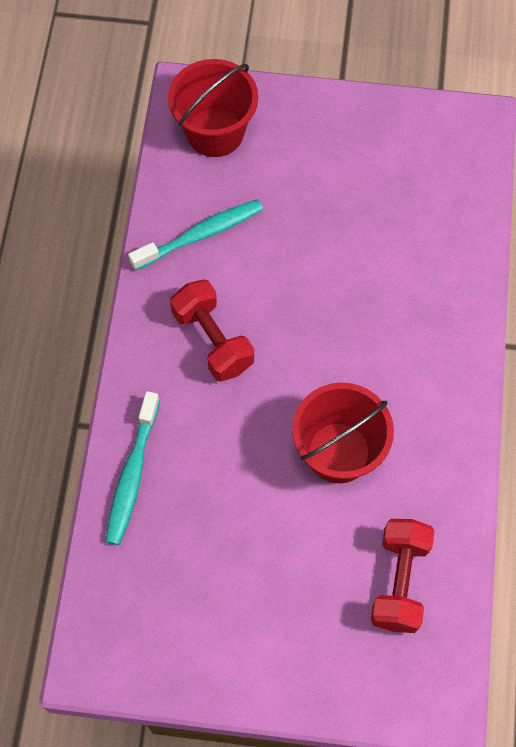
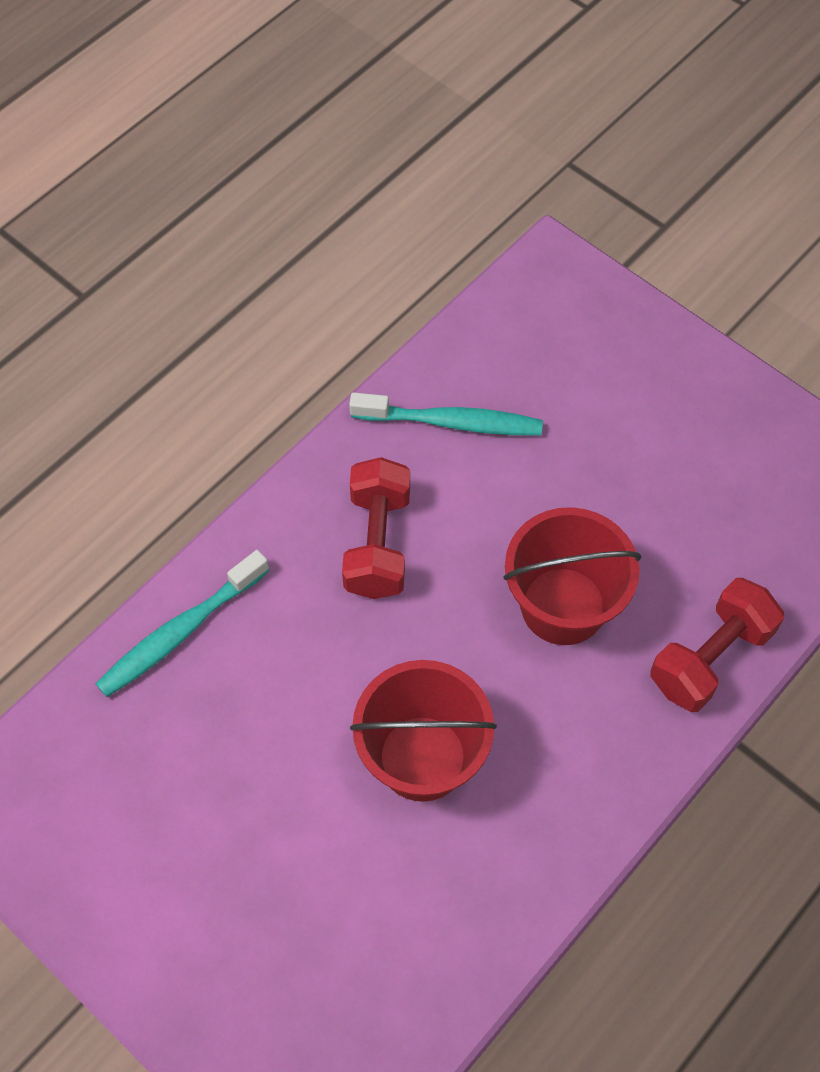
camera: 35 degrees right, 5 degrees down
(215, 132) = (552, 322): red bucket -> red bucket (563, 606)
(399, 581) = (379, 954): red dumbbell -> red dumbbell (710, 657)

